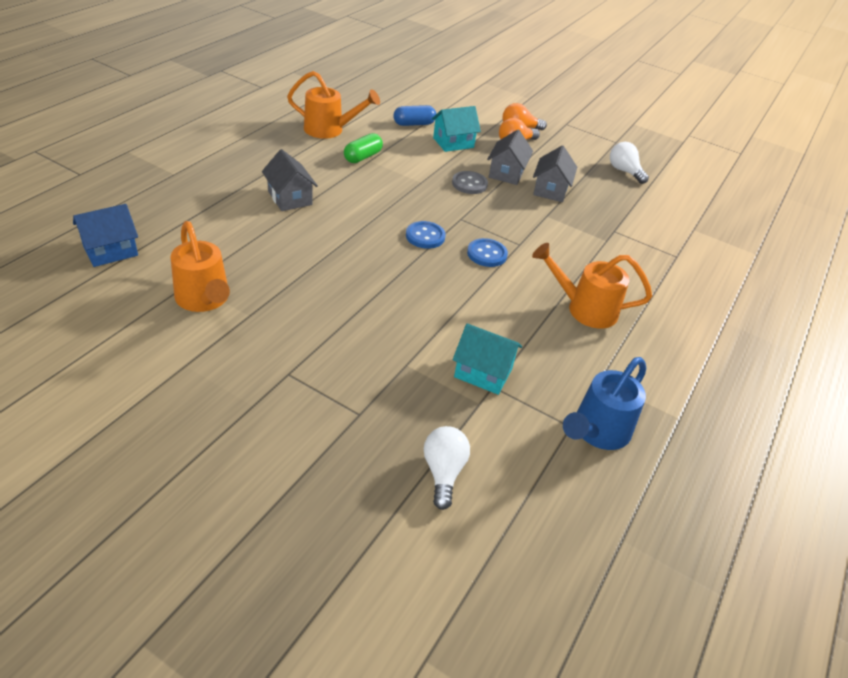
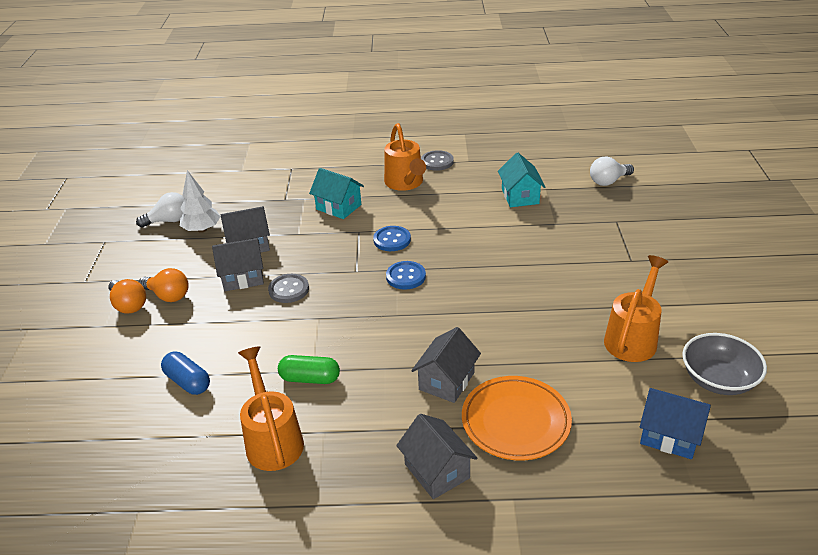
camera: 115 degrees left, 5 degrees down
(105, 309) = (718, 379): none -> grey bowl
(219, 203) = (515, 421): none -> orange plate
(230, 162) = (437, 471): none -> grey house
(453, 143) = (209, 334): turquoise house -> turquoise house (338, 207)
(596, 180) = (202, 229): none -> white tree
(597, 432) = (511, 151): blue watering can -> none
(616, 354) = (437, 162): none -> grey button
(624, 171) = (169, 221): white light bulb -> white light bulb turned 135 degrees counterclockwise

